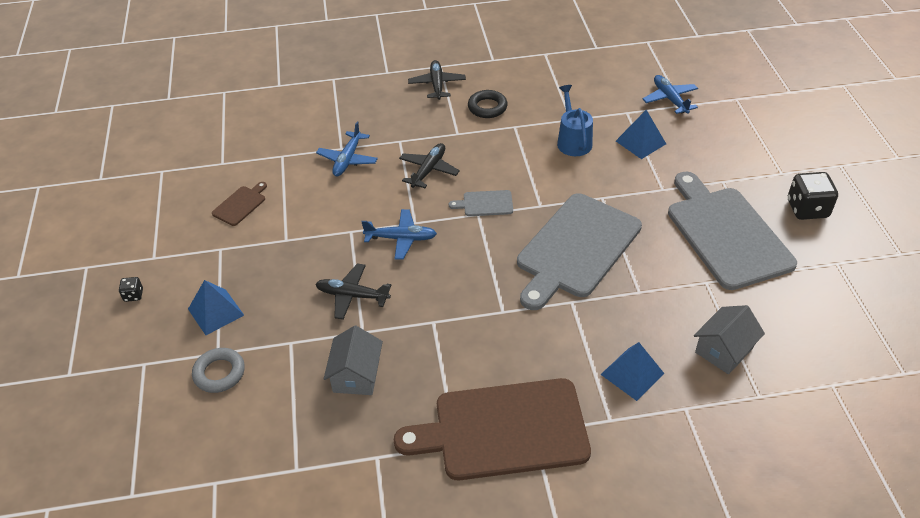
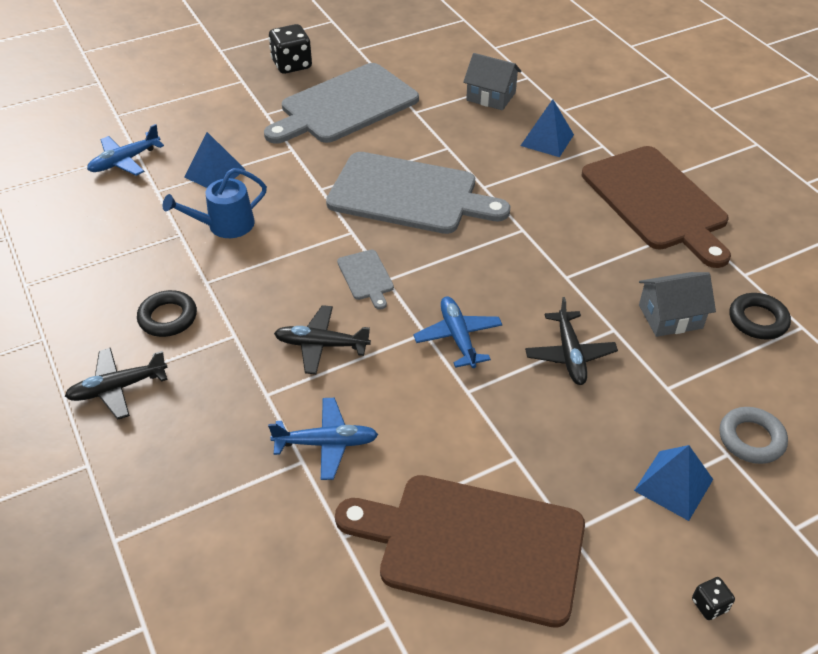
camera: 110 degrees left, 0 degrees up
(240, 204) = (473, 546): brown cutting board -> brown cutting board, size x2.39
(320, 438) = (758, 320): none -> black ring

